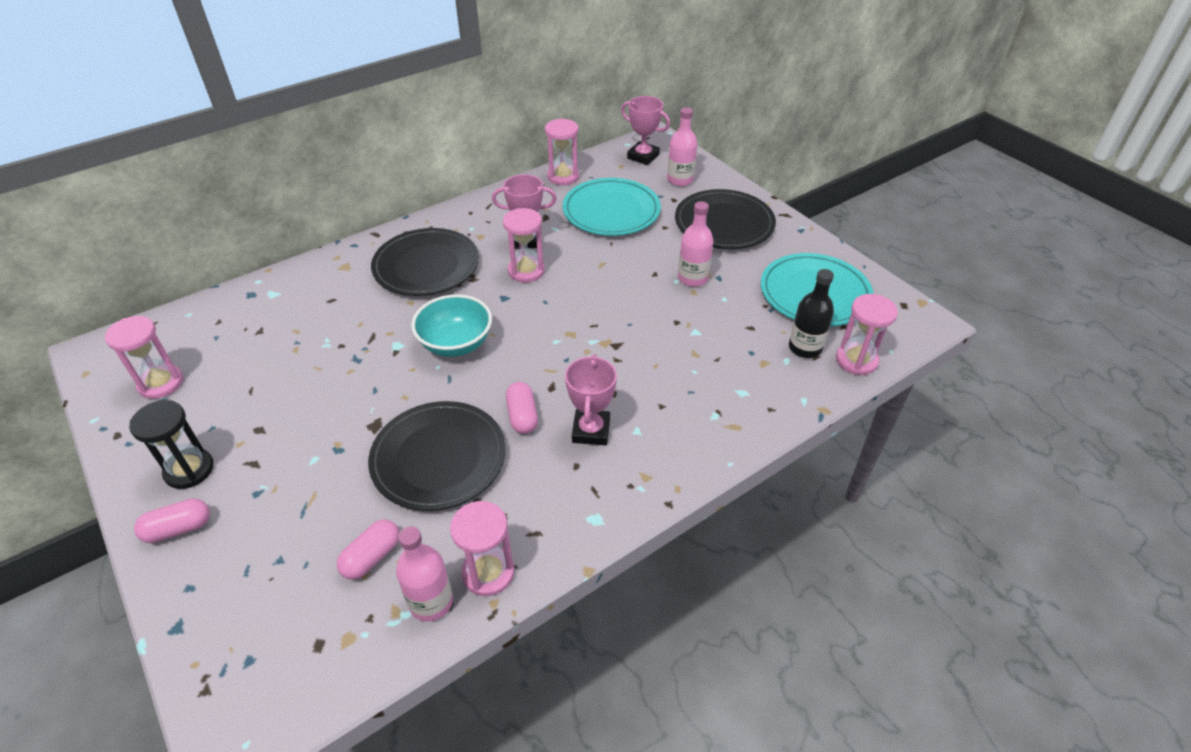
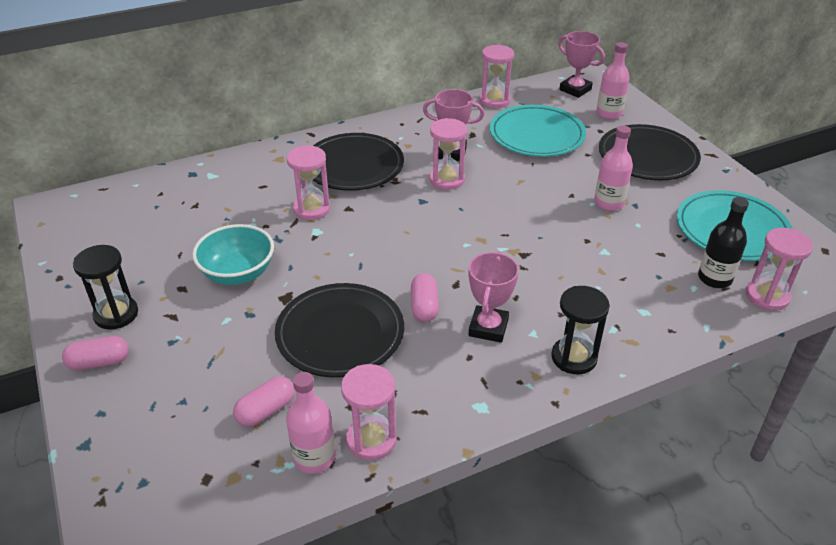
camera: 10 degrees right, 5 degrees down
(161, 383) = (103, 239): pink hourglass -> pink hourglass (311, 209)
(456, 344) = (371, 236): turquoise bowl -> turquoise bowl (238, 273)
(680, 451) = (574, 357): none -> black hourglass

